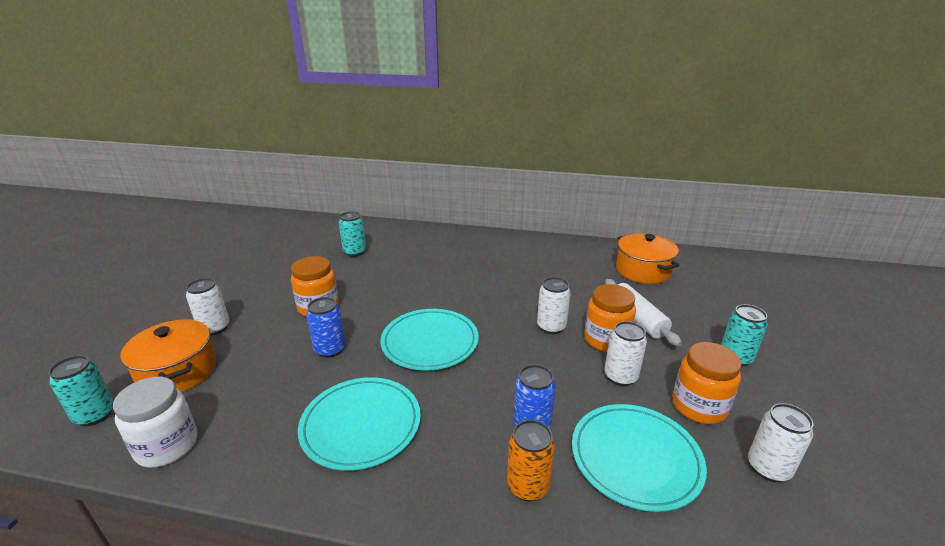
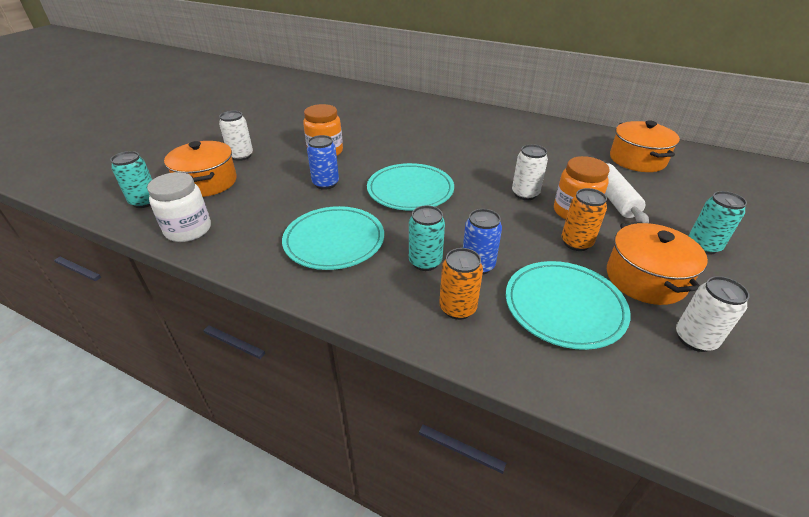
camera: 15 degrees right, 10 degrees up
(355, 252) = (368, 113): turquoise can -> turquoise can (425, 262)
(620, 377) = (576, 243): white can -> orange can
(699, 406) = (645, 279): orange jar -> orange pot

